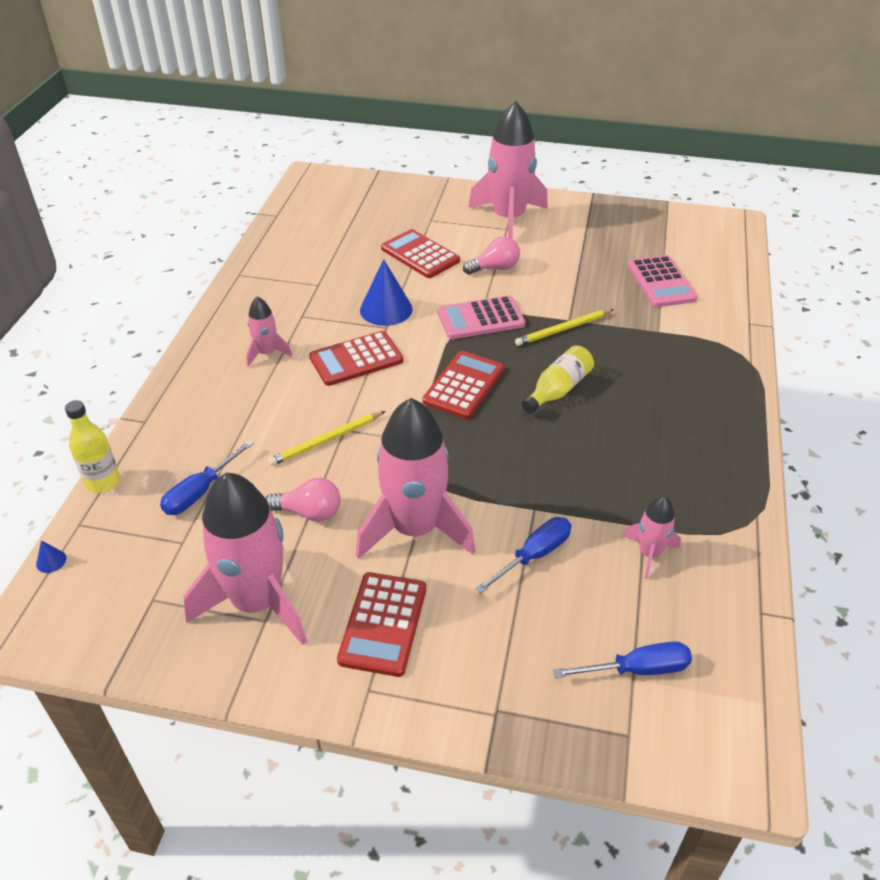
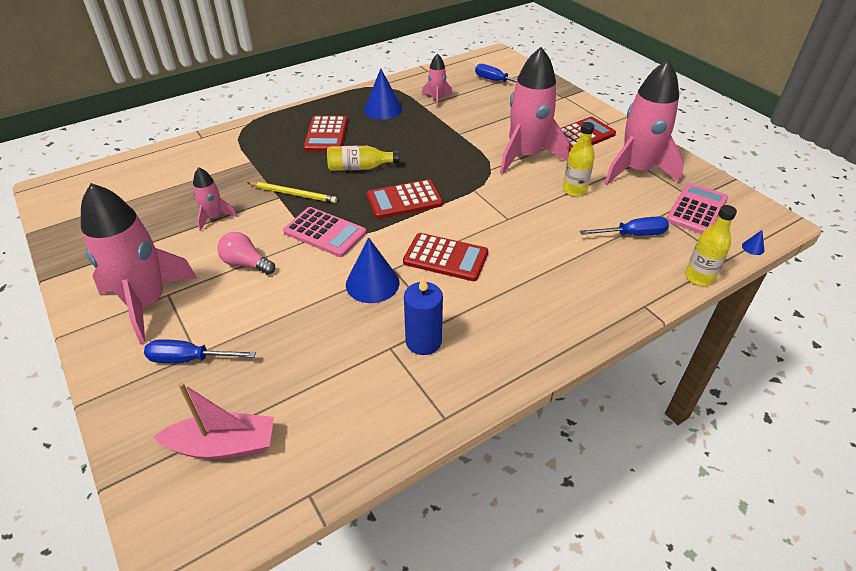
camera: 135 degrees left, 0 degrees up
(266, 353) = (504, 305): pink rocket -> pink rocket (214, 218)
(300, 299) = (423, 341): none -> blue candle
(309, 512) = (574, 190): pink light bulb -> yellow bottle
(326, 440) = (526, 219): yellow pencil -> none
(347, 205) = (223, 445): none -> pink boat
(420, 255) = (270, 318): red calculator -> red calculator (326, 134)
(534, 555) = (485, 121): blue screwdriver -> blue screwdriver (189, 359)
(661, 282) = (183, 183): pink calculator -> pink calculator (697, 210)
(674, 483) = (383, 109): none -> blue cone

